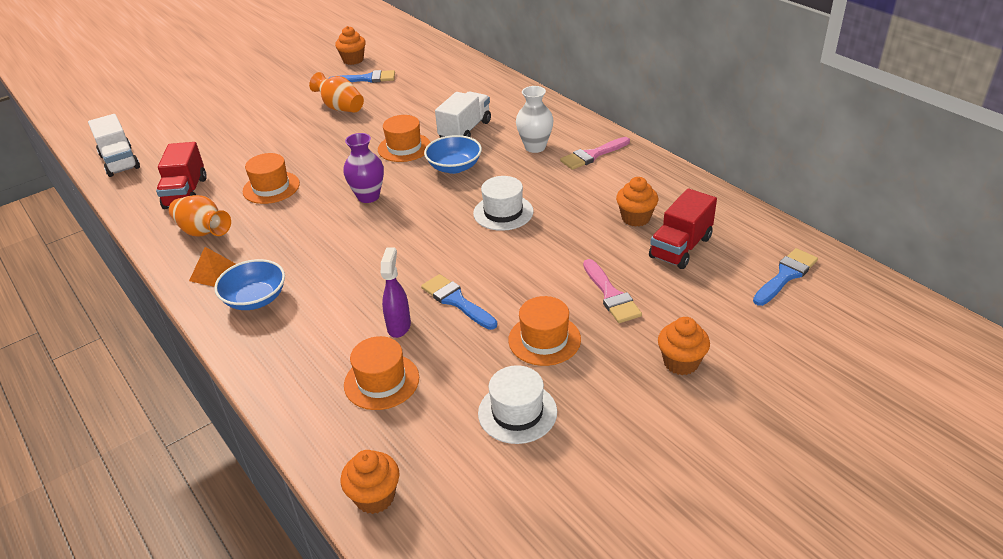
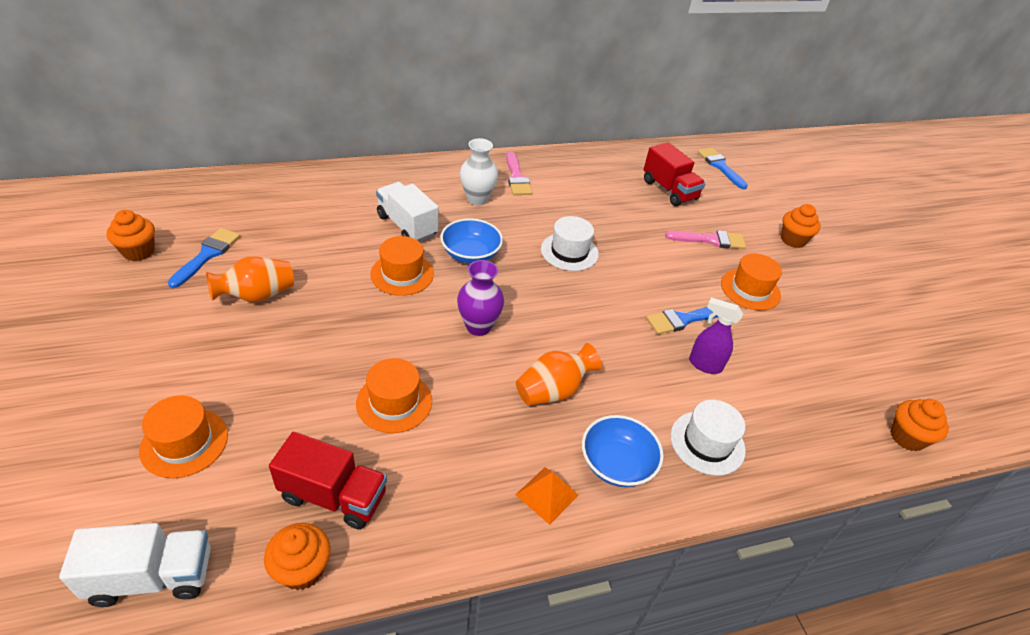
camera: 75 degrees left, 5 degrees up
(203, 232) = (448, 491): orange vase -> orange vase (553, 390)
(381, 381) = (774, 397): orange hat -> orange hat (184, 442)
(517, 412) = (827, 330): white hat -> white hat (707, 443)
(635, 218) = (621, 193): orange cupcake -> orange cupcake (302, 569)

